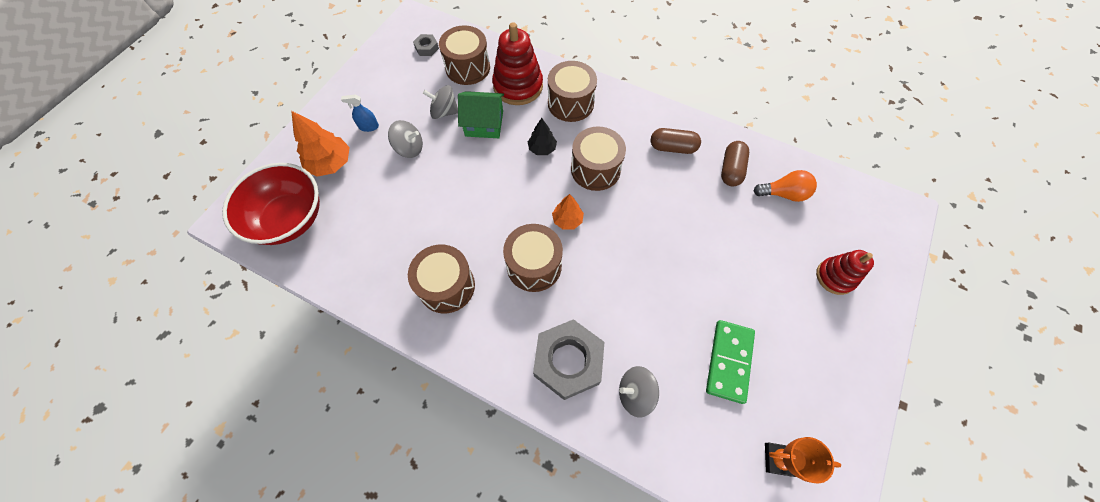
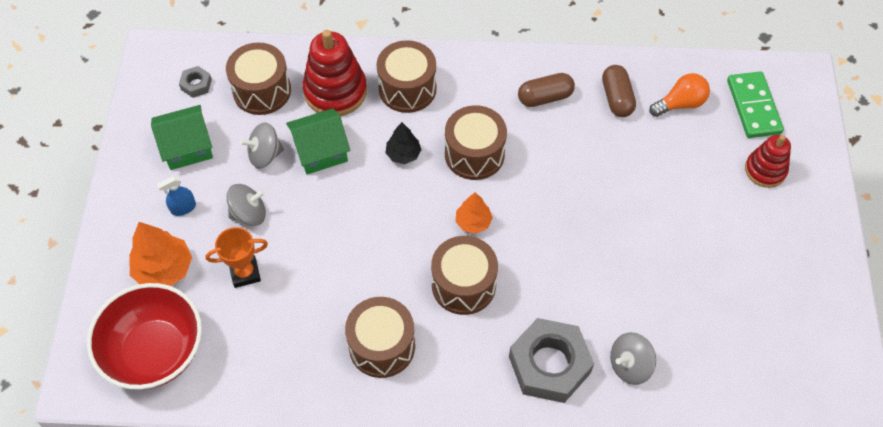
camera: 25 degrees left, 5 degrees down
(396, 87) = (187, 147): none -> green house
(728, 361) = (702, 295): green domino -> green domino (753, 107)
(778, 459) = (786, 364): orange trophy -> orange trophy (245, 273)

